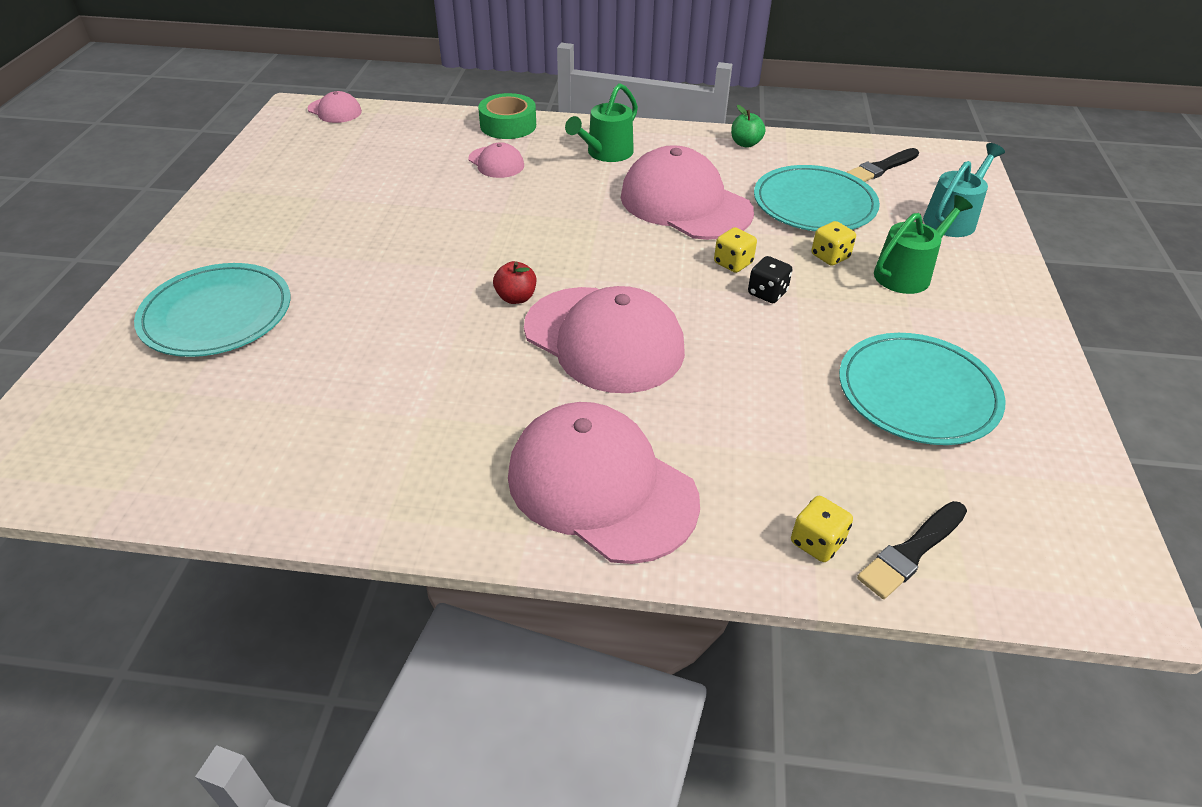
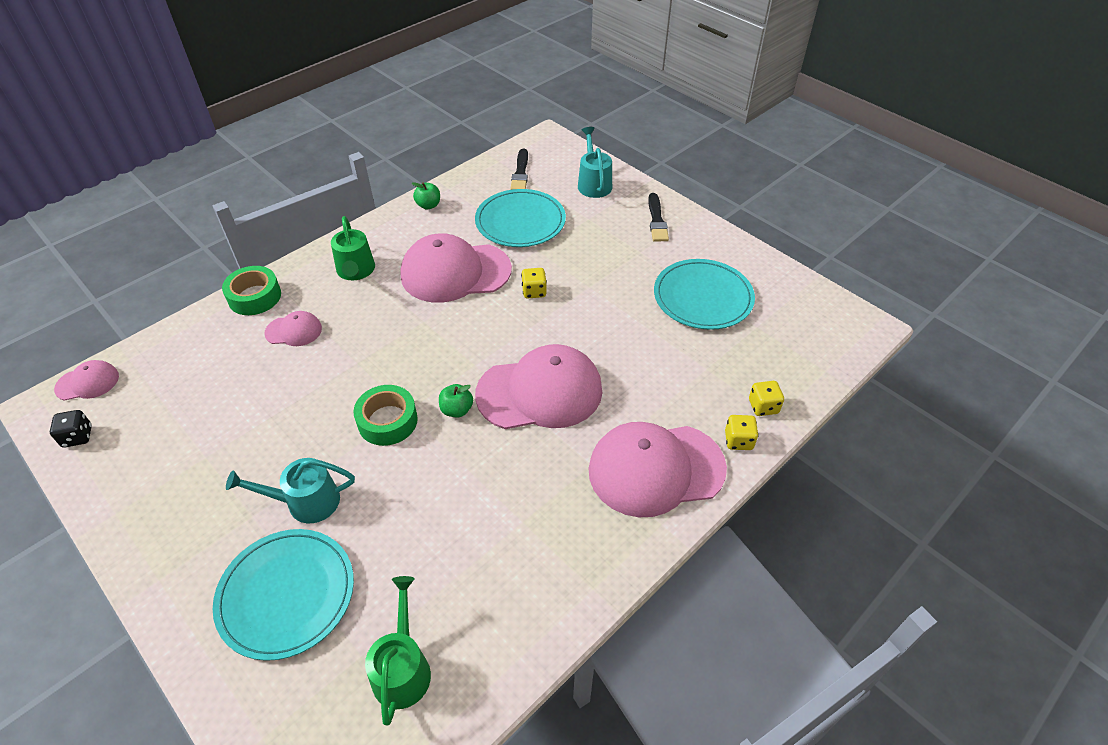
camera: 50 degrees left, 5 degrees up
(321, 271) = (306, 502): none -> turquoise watering can
(456, 265) = (387, 421): none -> green tape
(516, 298) = (457, 410): red apple -> green apple
(767, 293) = (574, 296): black dice -> black dice (78, 437)
(830, 256) = (572, 250): yellow dice -> yellow dice (738, 440)
(907, 273) = (616, 233): green watering can -> green watering can (402, 668)
(911, 551) = (795, 376): black brush -> black brush (657, 220)

